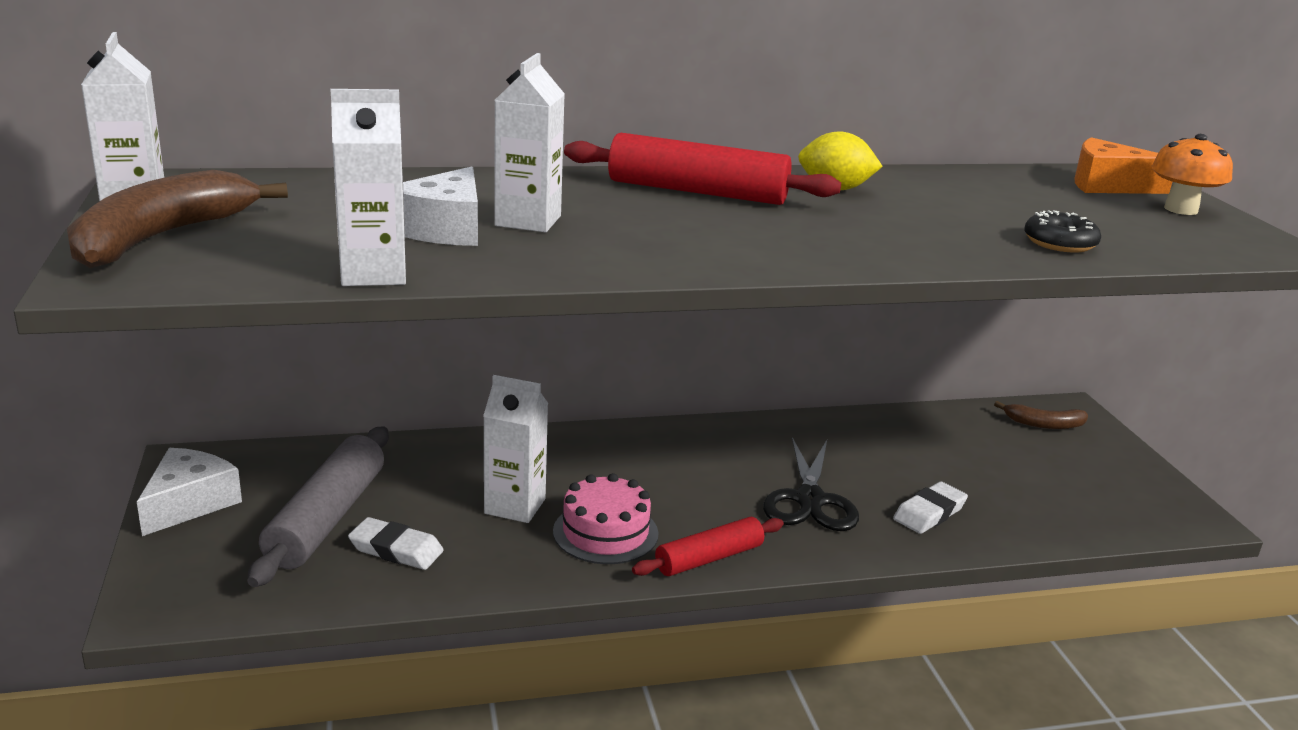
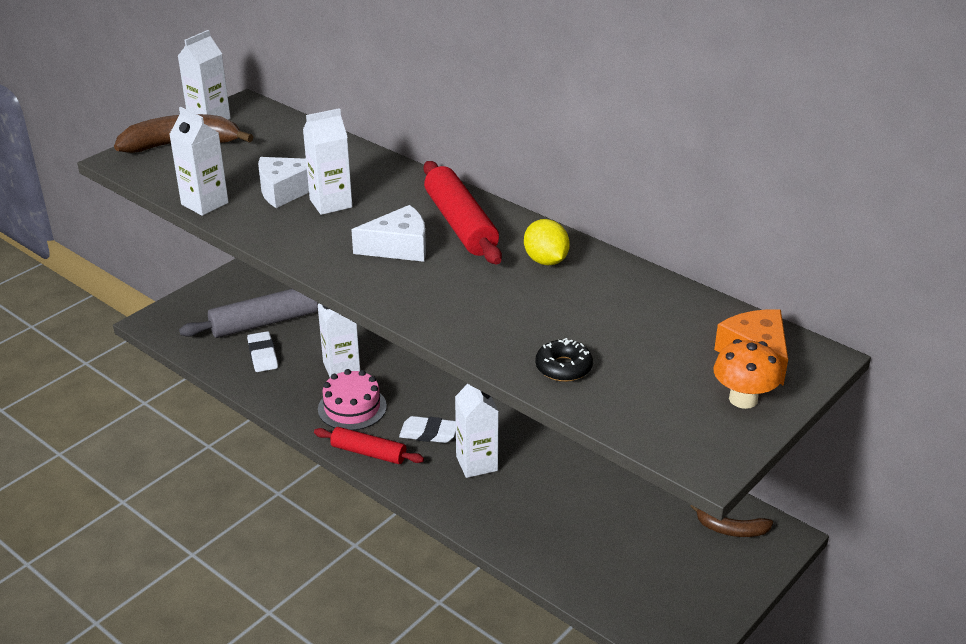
camera: 55 degrees right, 10 degrees up
(189, 503) = (233, 282): white cheese -> white cheese (399, 247)
(810, 500) = (476, 463): black scissors -> white carton
(929, 513) = (523, 517): white eraser -> white eraser (428, 433)
(1044, 424) = (731, 529): brown banana -> brown banana turned 45 degrees counterclockwise

